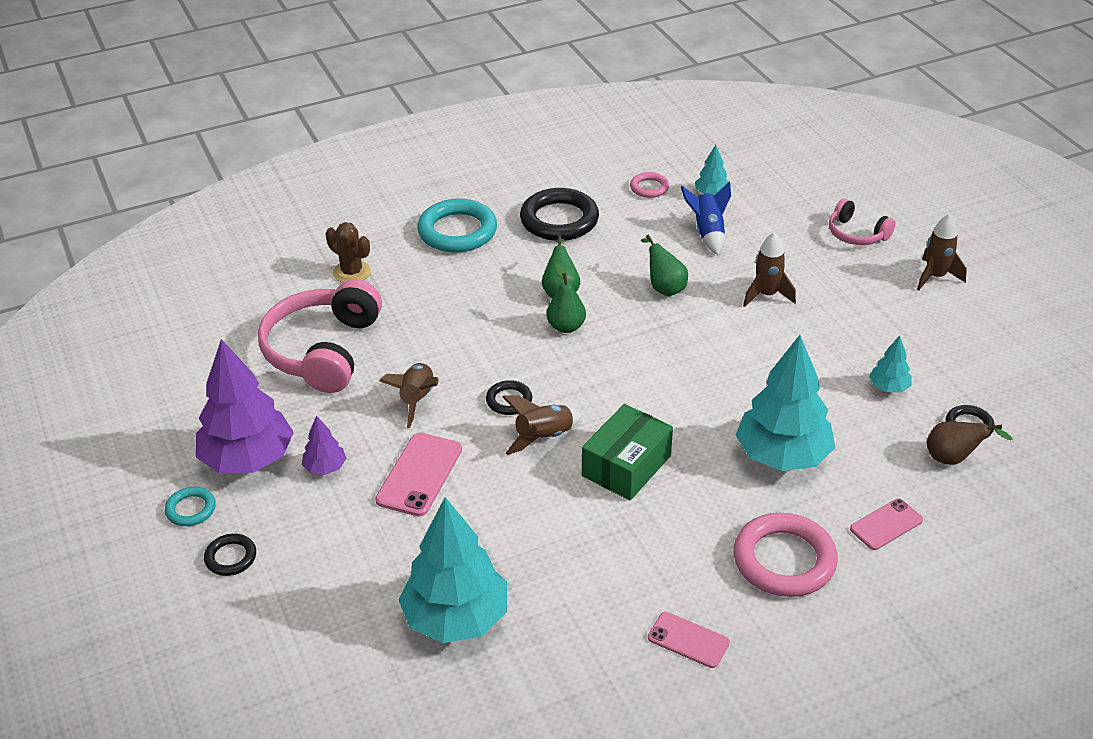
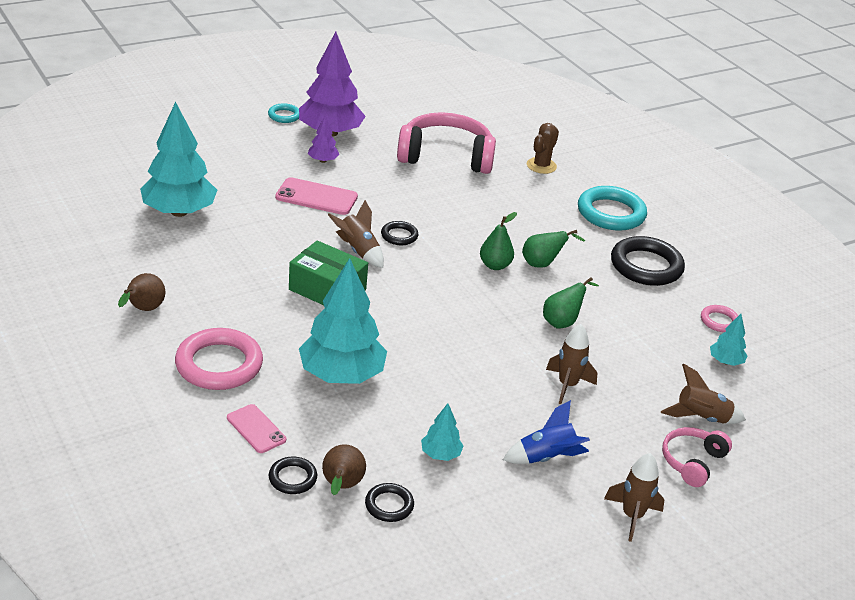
camera: 80 degrees right, 5 degrees down
(231, 557) = (241, 131): black ring -> black ring (292, 478)
(417, 400) = (396, 195): brown rocket -> brown rocket (701, 418)
(688, 640) = (144, 310): pink phone -> brown pear
(708, 233) = (657, 354): blue rocket -> blue rocket (546, 457)

